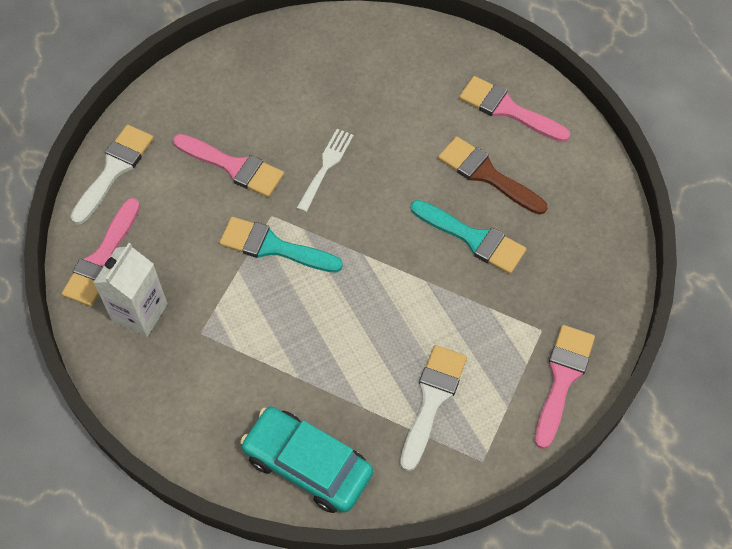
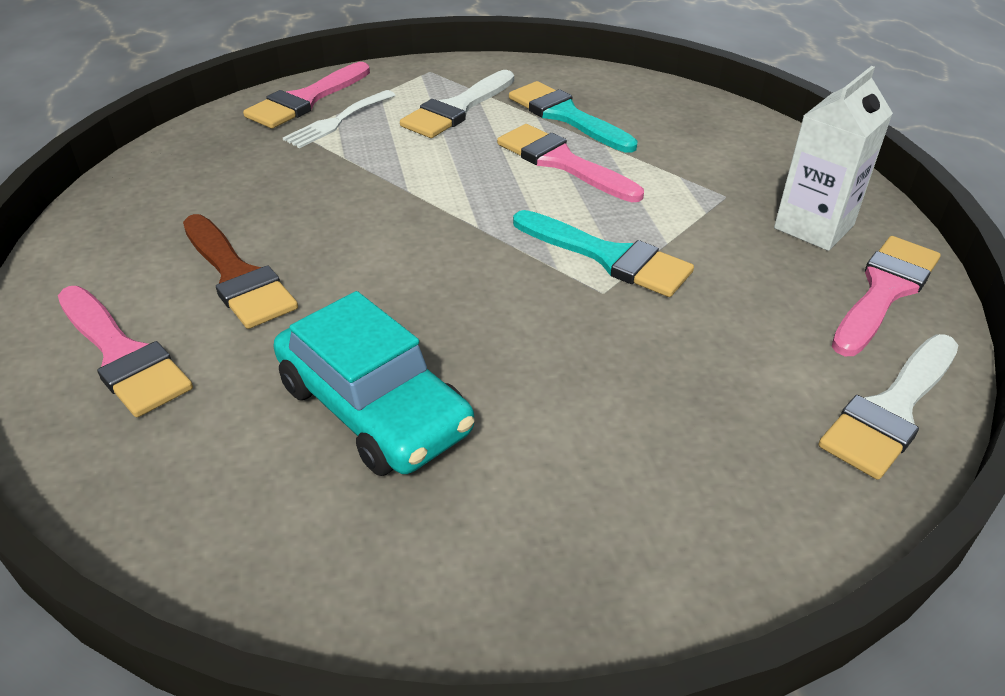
camera: 165 degrees left, 20 degrees down
(234, 167) = (657, 369): pink brush -> pink brush (562, 162)
(307, 465) = (611, 94): turquoise car -> turquoise car (374, 408)
(326, 166) = (491, 337): white fork -> white fork (337, 121)
(473, 238) = (315, 215): turquoise brush -> turquoise brush (566, 116)

